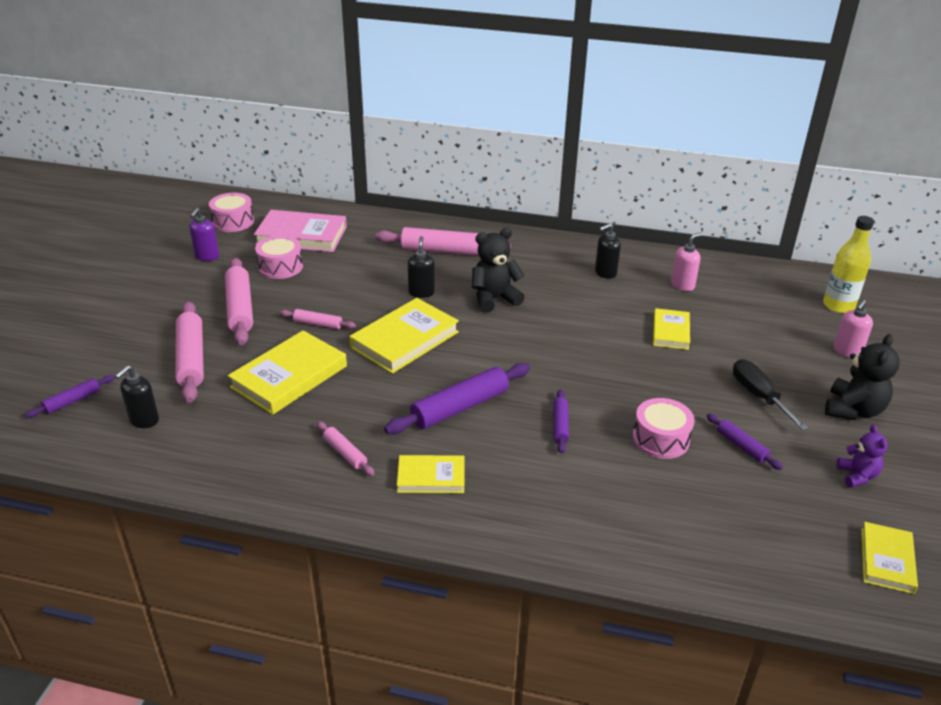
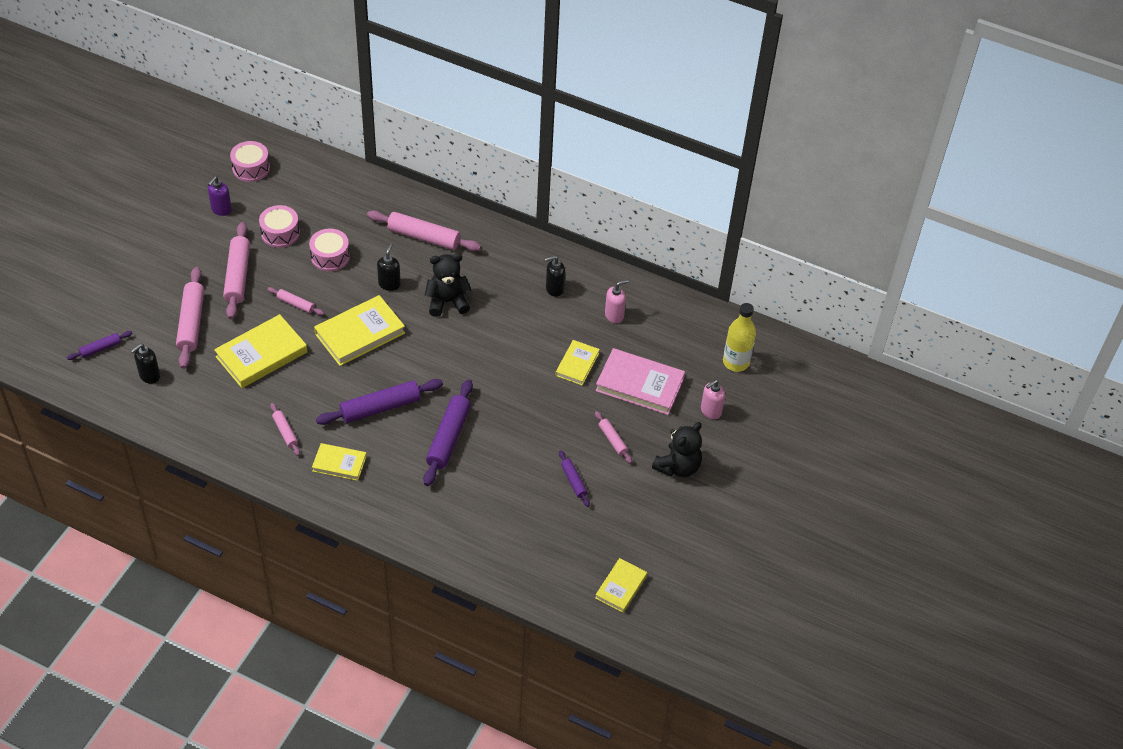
camera: 10 degrees right, 15 degrees up
(301, 236) = (307, 197): pink book -> pink book (639, 385)
(560, 425) = (448, 437): purple rolling pin -> purple rolling pin, size x1.90
(660, 439) = (517, 464): pink drum -> pink drum (330, 257)
(759, 396) = (612, 440): black screwdriver -> pink rolling pin
(857, 476) = (643, 522): purple teddy bear -> none

